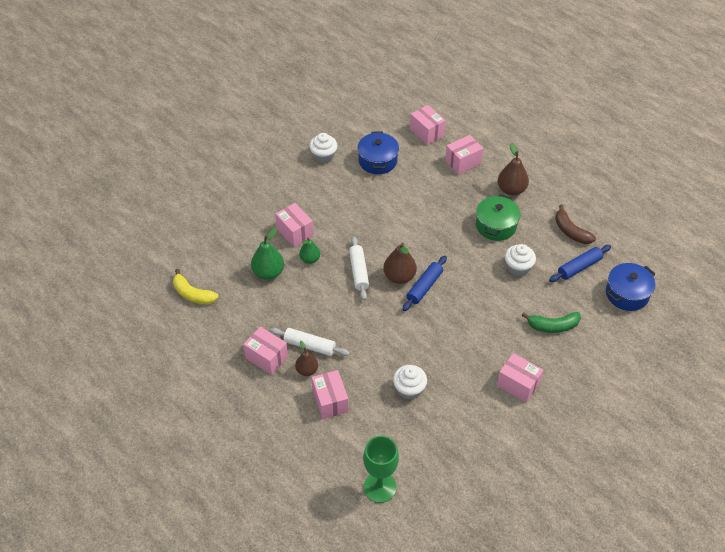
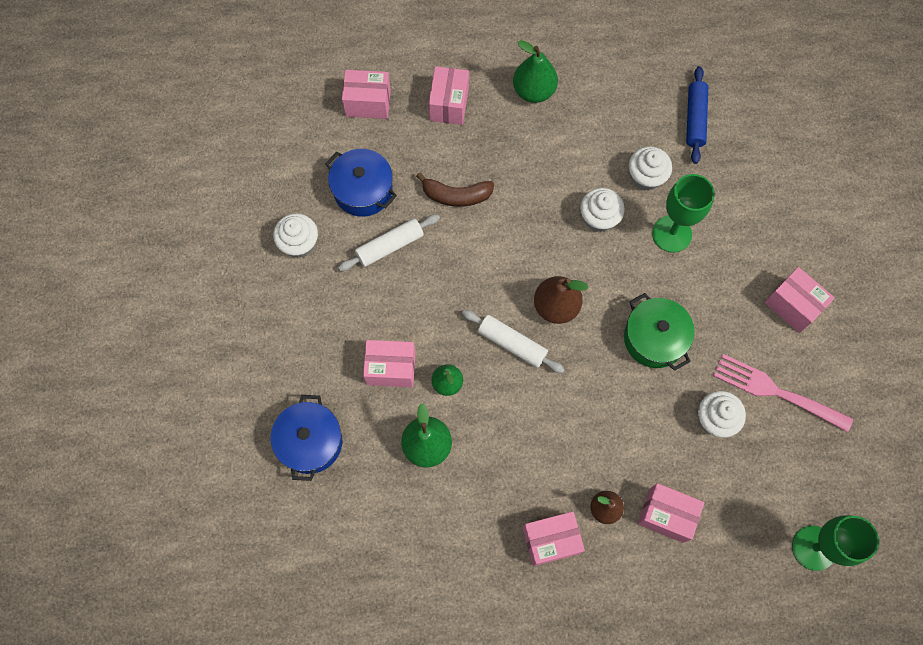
camera: 50 degrees left, 20 degrees up
(193, 294) = (384, 559): yellow banana -> none
(309, 345) = (573, 479): white rolling pin -> white rolling pin (390, 246)
(424, 287) = (592, 292): blue rolling pin -> none
(456, 410) = (777, 392): none -> pink fork
(470, 263) = (599, 218): none -> white cupcake
(496, 226) = (570, 149): green pot -> green pot (654, 339)
(497, 300) = (671, 234): none -> green goblet
(511, 190) = (534, 91): brown pear -> green pear
(518, 384) = (793, 306): pink box -> pink box turned 60 degrees clockwise
(553, 326) = (748, 210): green banana -> none
(570, 231) = (641, 85): brown banana -> brown banana (456, 195)
(627, 294) = (765, 106): blue pot -> blue pot (310, 442)

